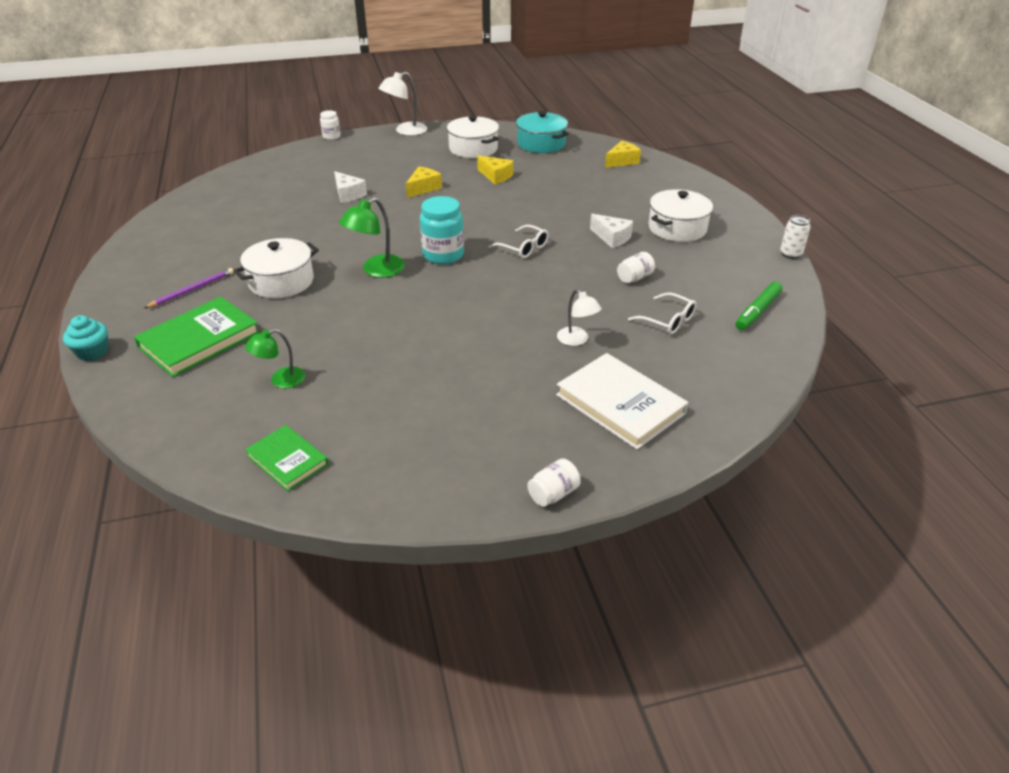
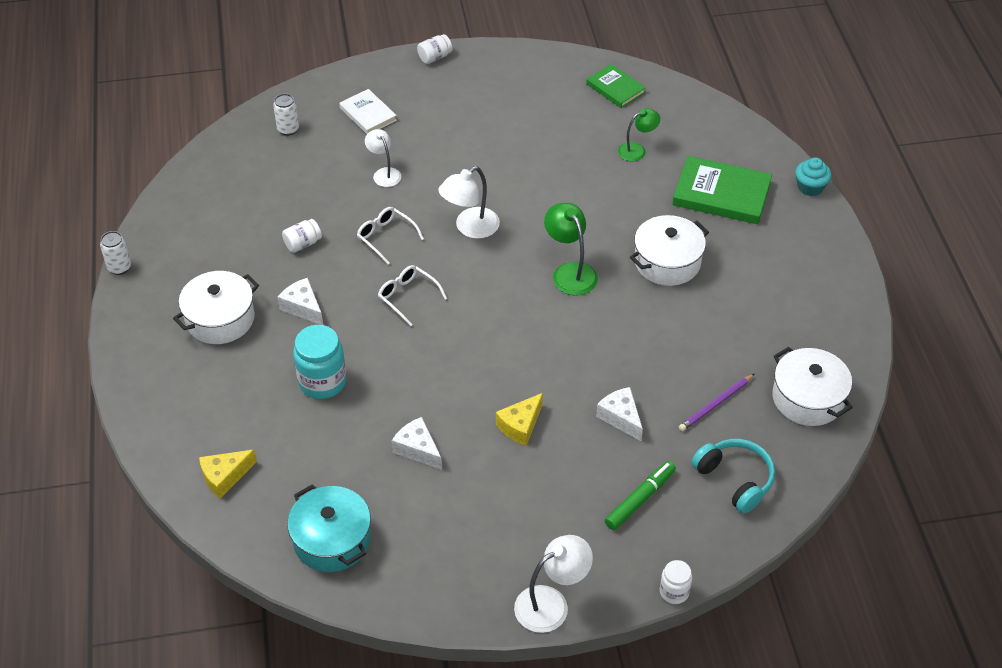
camera: 175 degrees left, 10 degrees up
(192, 290) = (755, 256): purple pencil -> purple pencil (716, 404)
(199, 340) = (721, 194): green book -> green book turned 60 degrees clockwise
(275, 173) = (735, 479): none -> turquoise headphones
(376, 270) = (570, 272): green lamp -> green lamp turned 75 degrees counterclockwise
(443, 255) = (498, 291): turquoise jar -> turquoise jar (322, 382)
(473, 149) = (442, 532): white pot -> white pot (808, 398)
(474, 297) = (470, 228): none -> white lamp
(496, 176) = (418, 449): yellow cheese -> white cheese
(620, 404) = (368, 114): white book -> white book, size x0.61
(668, 320) = (294, 189): white glasses -> white glasses (386, 237)
(710, 380) = (288, 129): none -> white can
(757, 311) = (205, 194): green marker -> green marker (639, 499)

